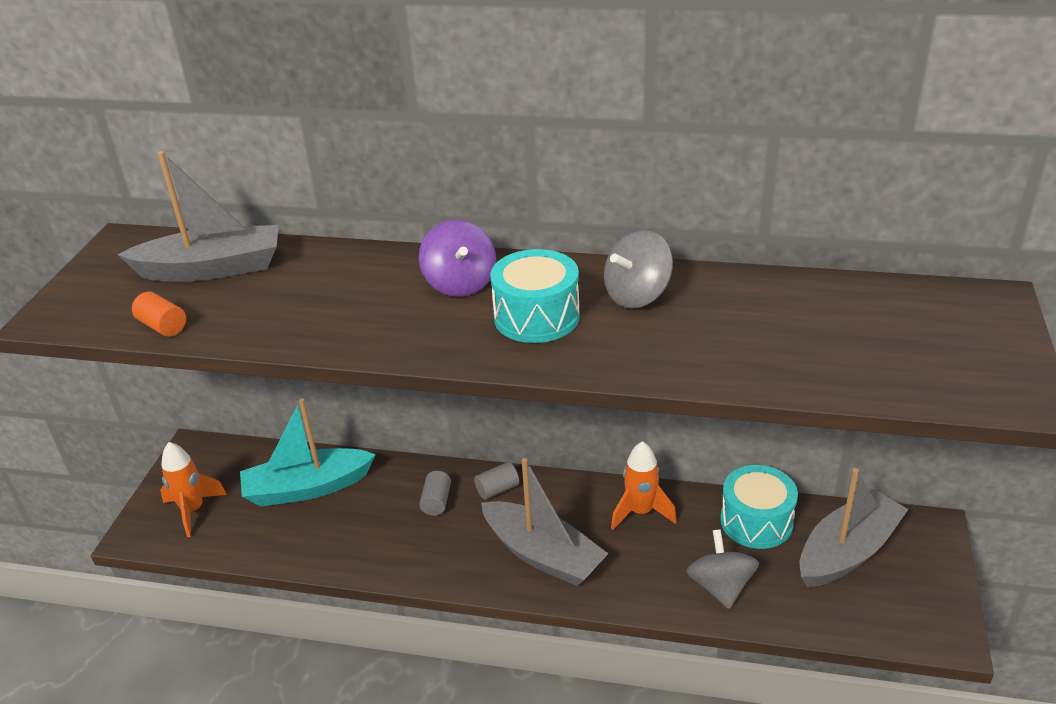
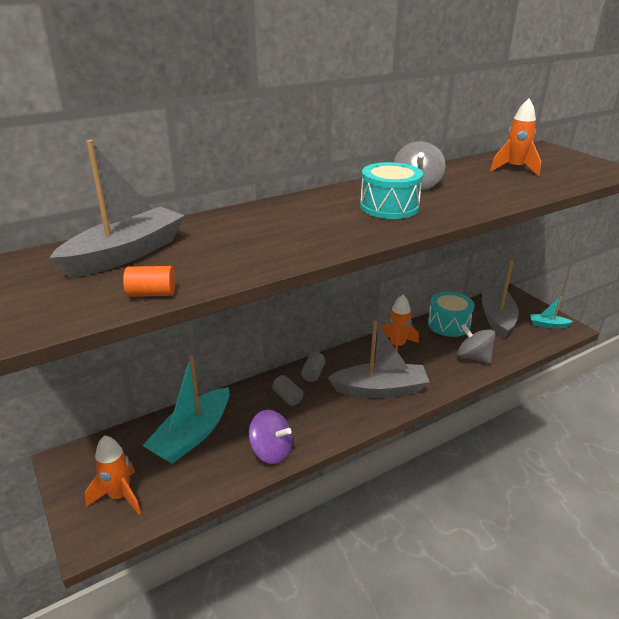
camera: 45 degrees left, 5 degrees down
(460, 283) = (318, 208): purple spinning top -> purple spinning top (271, 451)
(838, 323) = (514, 169): none -> orange rocket
(916, 610) = (548, 325): none -> turquoise boat

